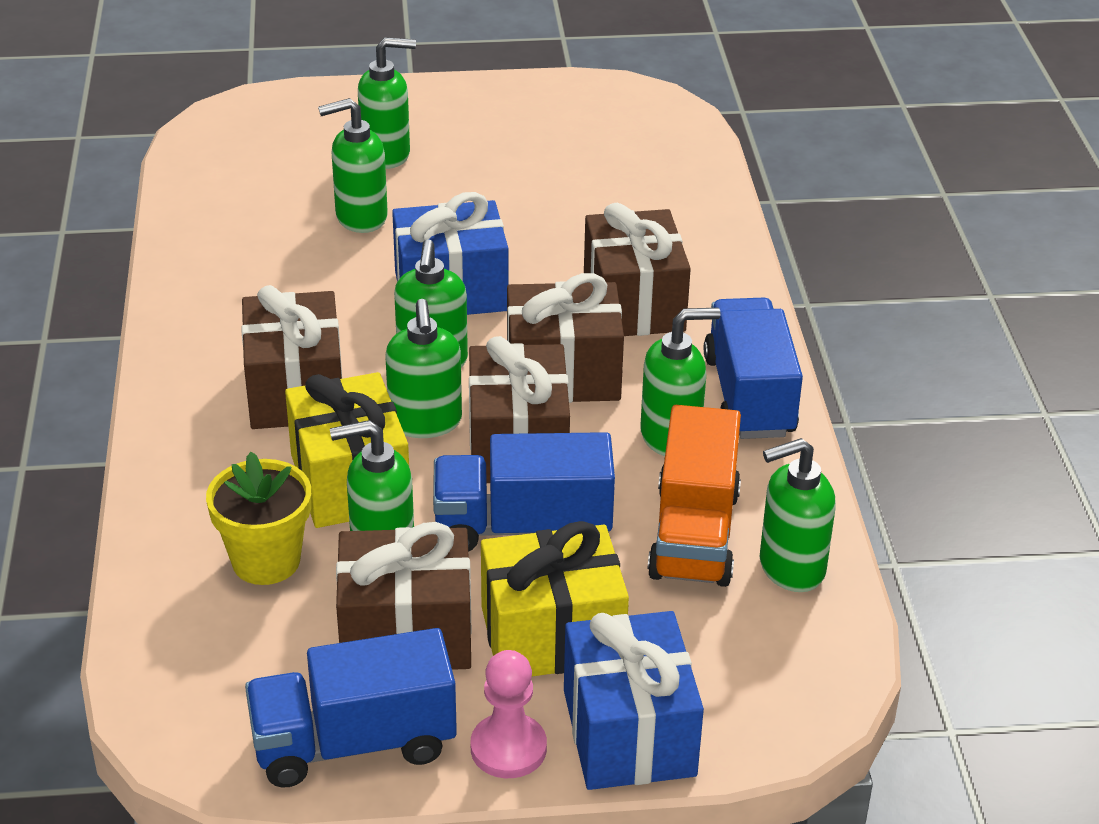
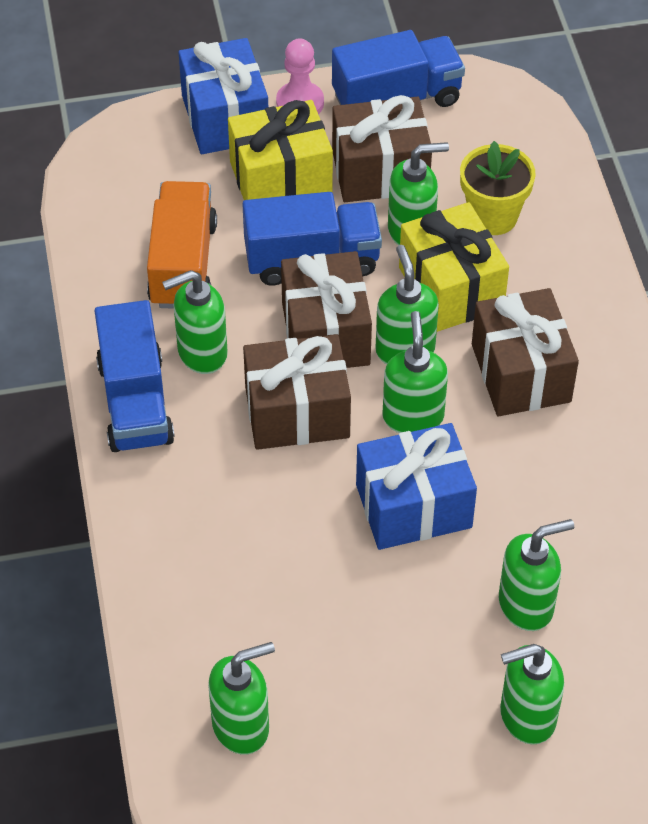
camera: 175 degrees right, 15 degrees up
(633, 304) = (239, 505): brown gift -> none
(790, 568) = (112, 242): green soap dispenser -> green soap dispenser (241, 726)

